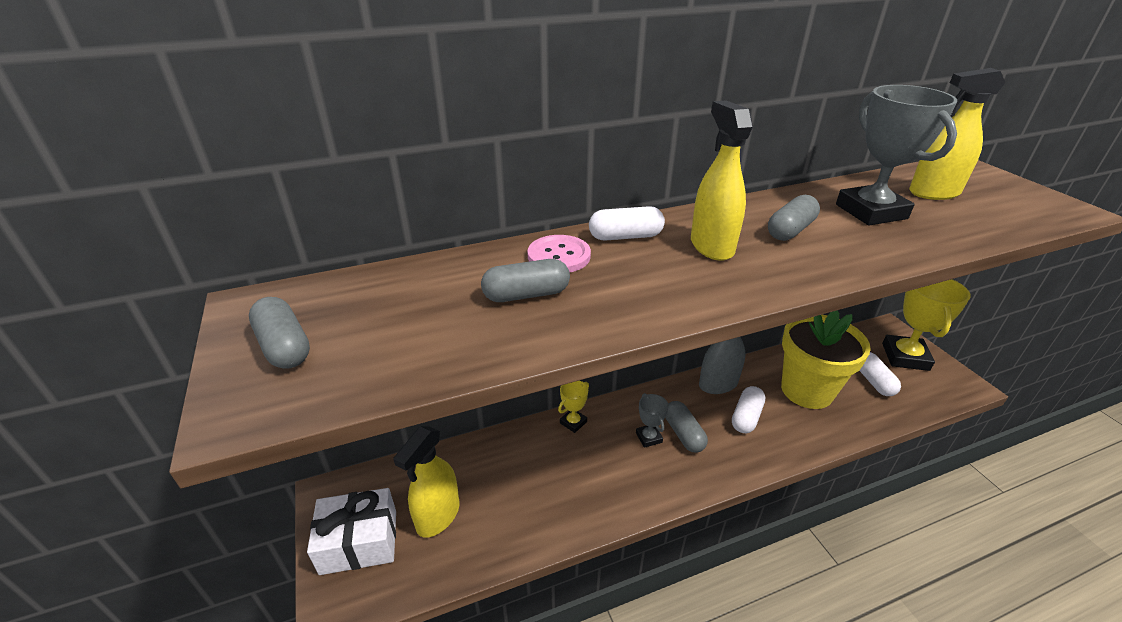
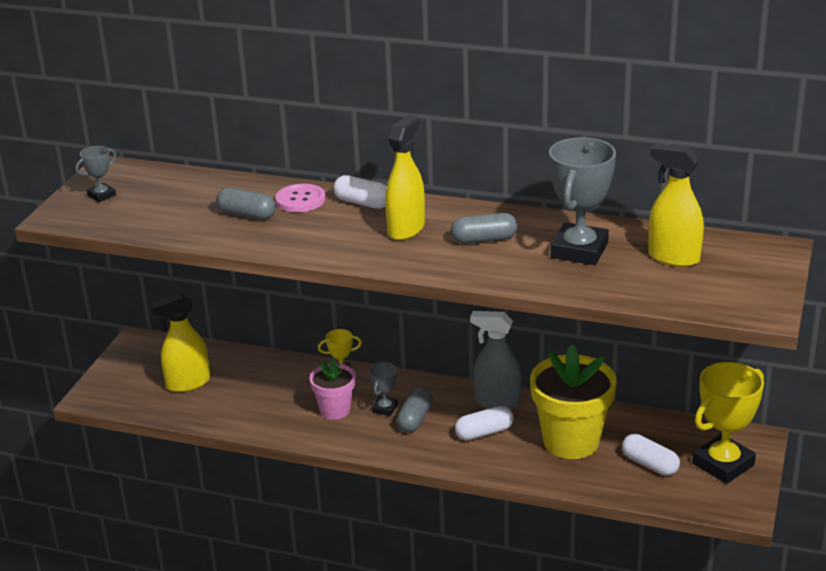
camera: 40 degrees right, 5 degrees down
(284, 346) = (101, 195): grey capsule -> grey trophy
(359, 541) = (131, 374): white gift -> none
(612, 464) = (335, 410): none -> pink flower pot
(873, 381) = (650, 464): white capsule -> white capsule turned 75 degrees counterclockwise

